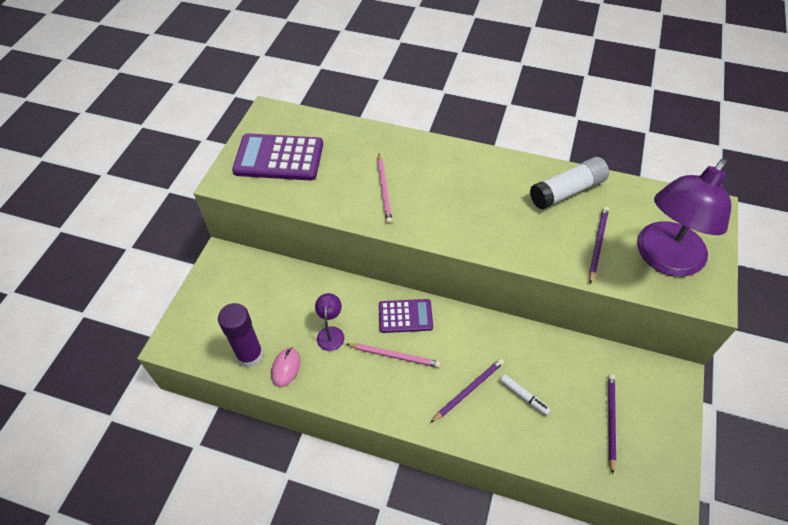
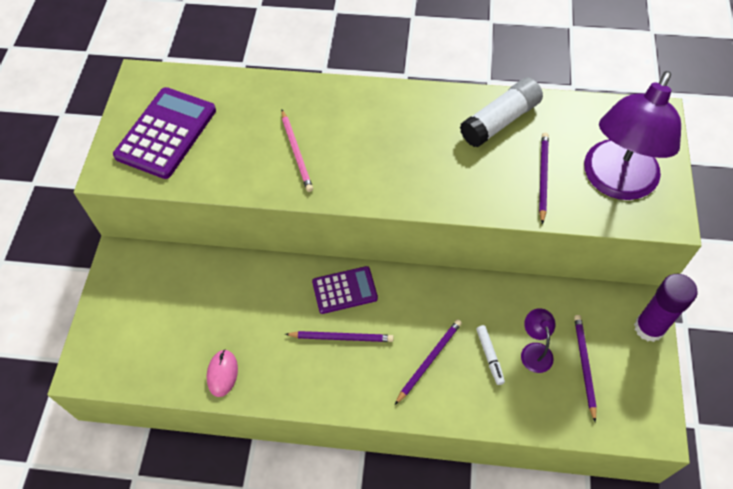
camera: 10 degrees left, 5 degrees up
(250, 355) = (178, 367): purple glue stick -> purple glue stick (649, 328)
(279, 158) = (166, 133): purple calculator -> purple calculator turned 120 degrees clockwise
(331, 333) = (265, 324): purple lamp -> purple lamp (534, 351)
(395, 356) = (341, 337): pink pencil -> purple pencil
(524, 396) = (489, 356): white marker -> white marker turned 45 degrees clockwise

